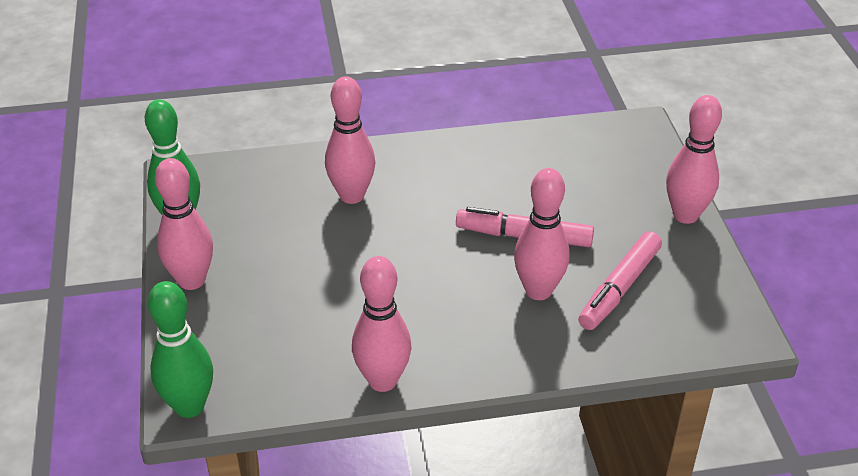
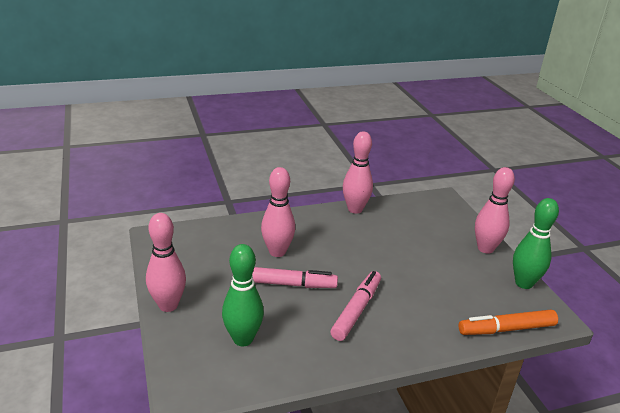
camera: 170 degrees right, 10 degrees down
(189, 406) = (441, 198): green bowling pin -> green bowling pin (243, 339)
(255, 164) = (506, 329): none -> orange marker
(352, 196) = (419, 307): pink bowling pin -> none
(619, 288) = (226, 255): pink marker -> pink marker (356, 310)

